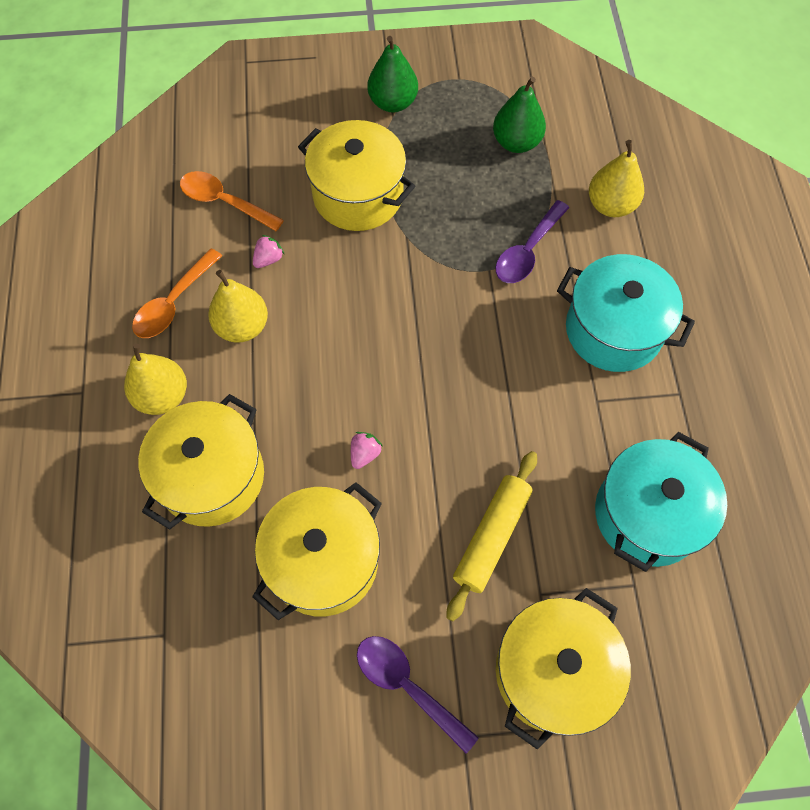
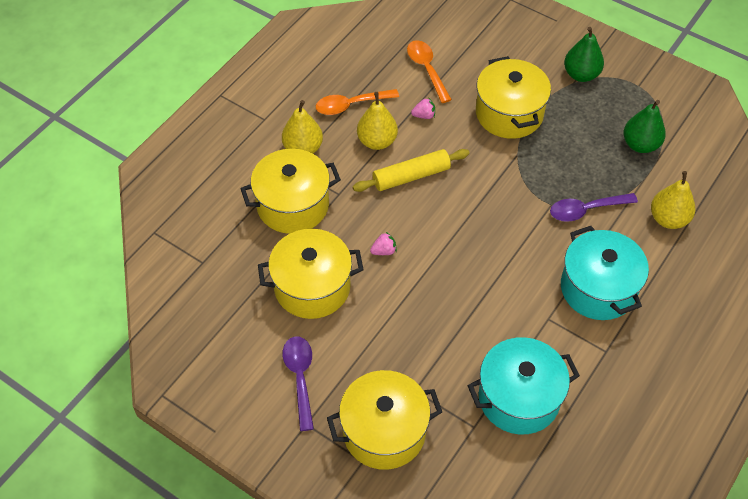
camera: 40 degrees right, 10 degrees down
(492, 537) = (415, 342): yellow rolling pin -> yellow rolling pin (411, 176)

